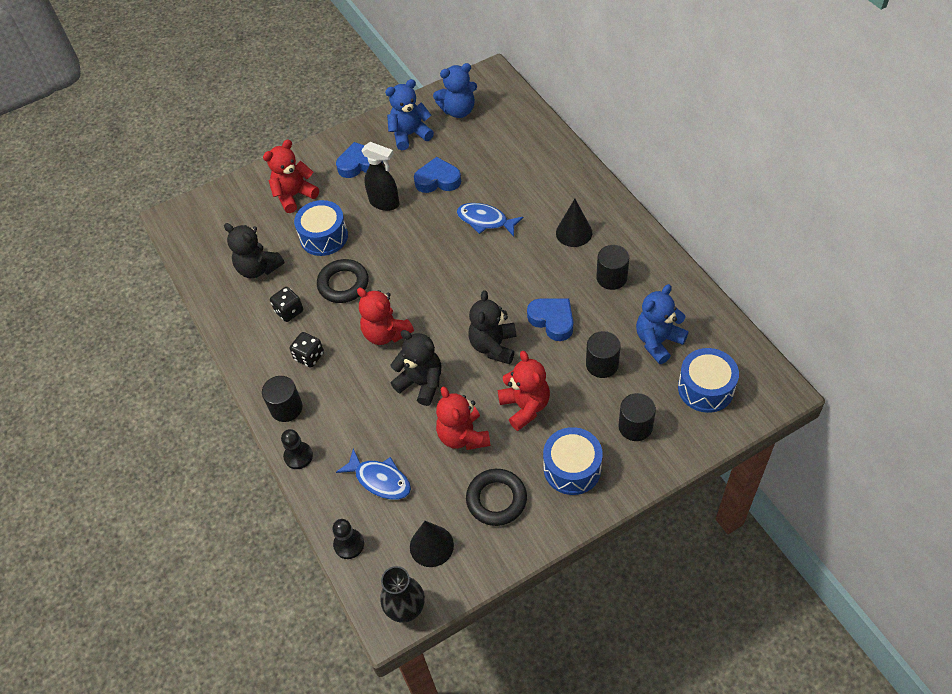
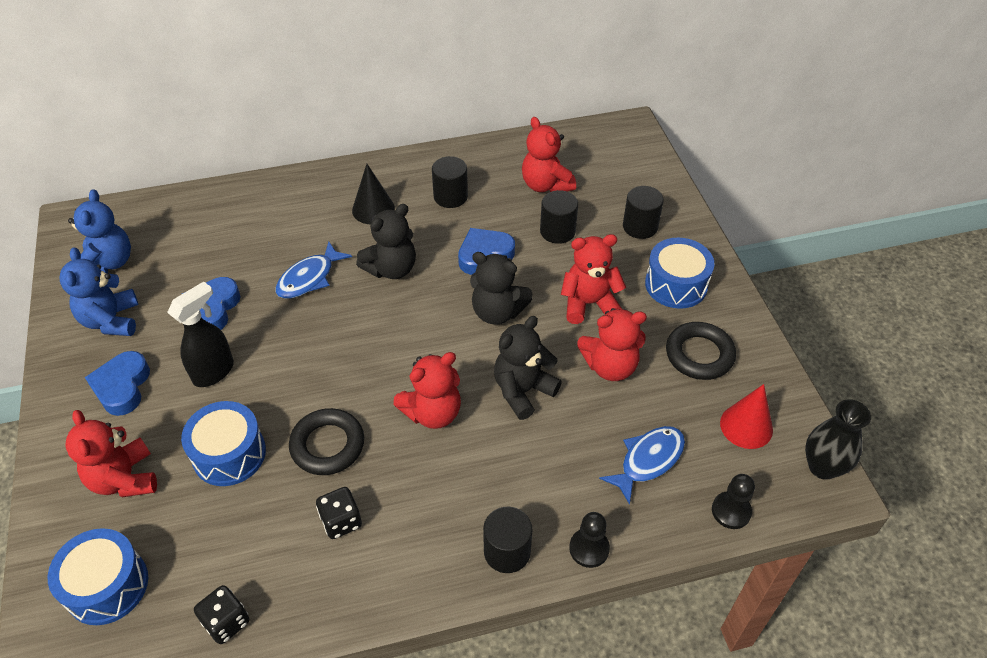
camera: 80 degrees left, 5 degrees down
(258, 268) = (238, 551): black teddy bear -> black teddy bear (391, 269)
(309, 356) = (432, 508): black dice -> black dice (226, 622)
(431, 546) = (746, 426): black cone -> red cone
(658, 341) = (546, 185): blue teddy bear -> red teddy bear
(705, 388) = (612, 169): blue drum -> blue drum (107, 586)

